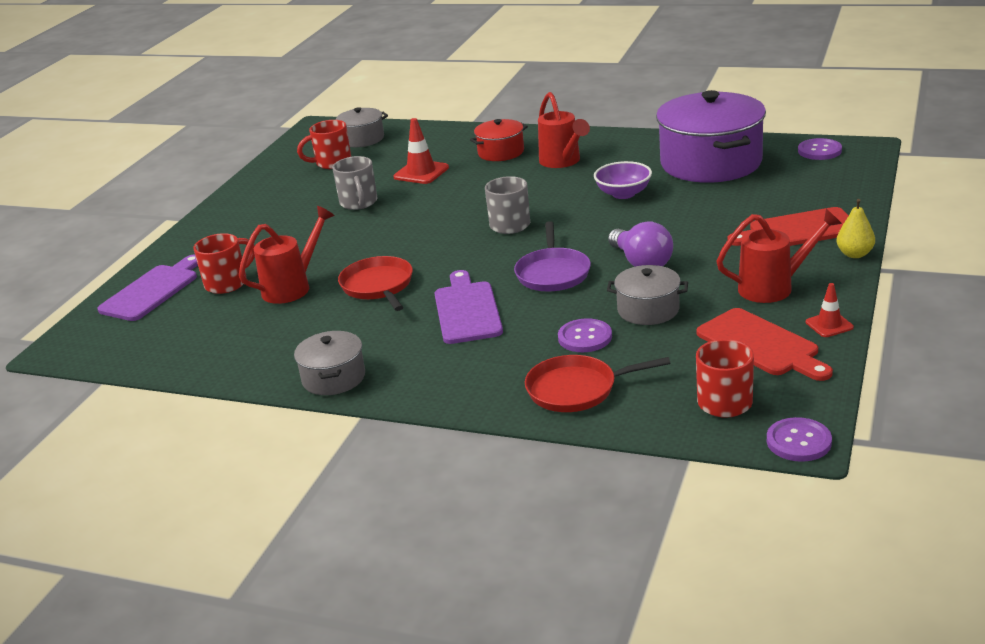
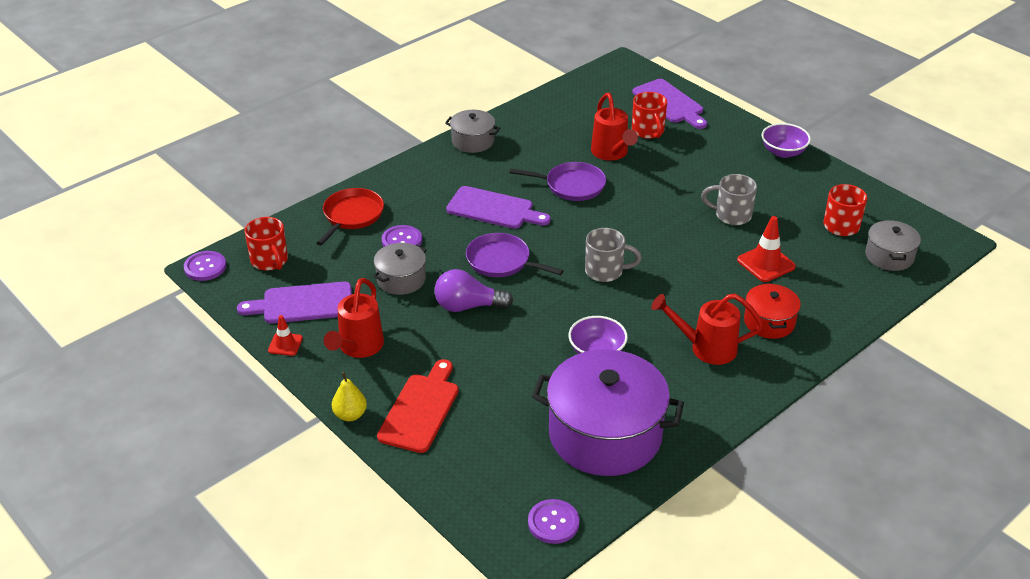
camera: 115 degrees right, 10 degrees up
(222, 212) = (783, 152): none -> purple bowl
(378, 286) = (572, 185): red pan -> purple pan
(761, 345) = (303, 304): red cutting board -> purple cutting board

